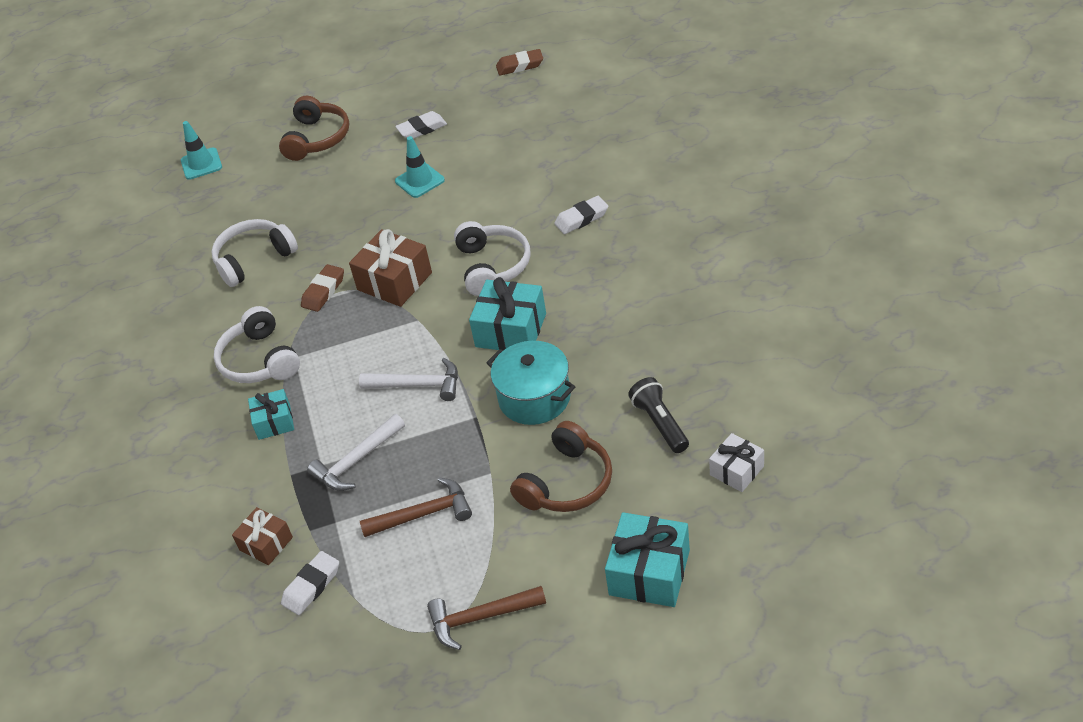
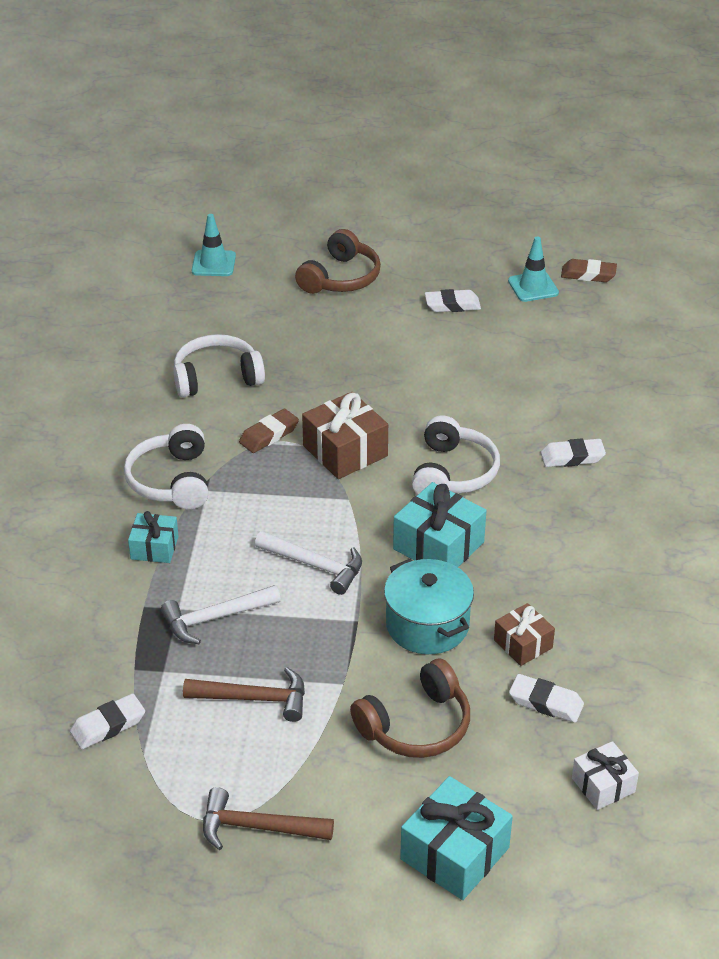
camera: 15 degrees right, 5 degrees down
(266, 544) = (85, 665): brown gift -> brown gift (523, 644)
(419, 181) = (423, 357): turquoise traffic cone -> turquoise traffic cone (533, 287)
(660, 423) = (546, 702): black flashlight -> white eraser

